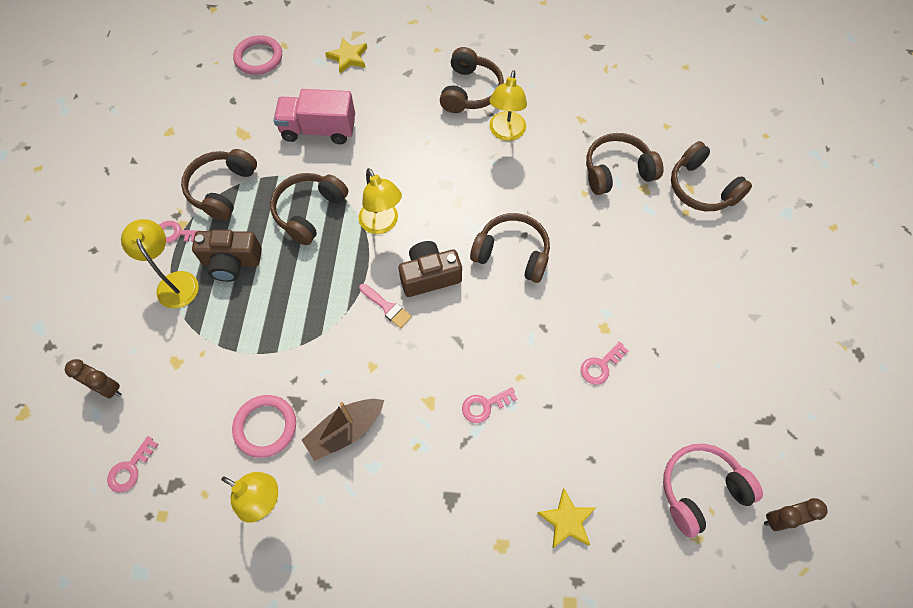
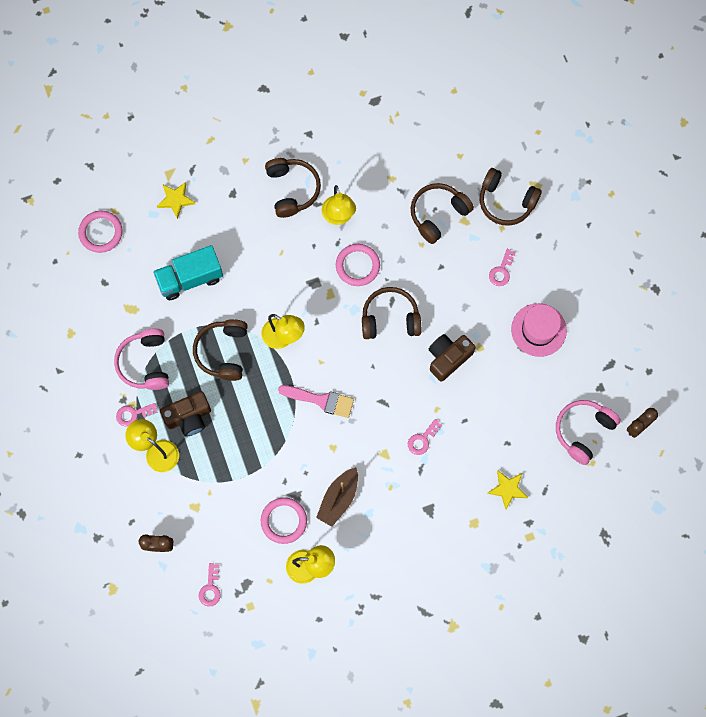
camera: 25 degrees left, 10 degrees up
(222, 189) = (145, 363): brown headphones -> pink headphones
(318, 130) = (190, 278): pink truck -> turquoise truck
(387, 307) = (321, 400): pink brush -> pink brush, size x1.54
(429, 276) = (339, 363): brown camera -> brown camera (448, 358)
(502, 186) = (357, 266): none -> pink ring
(600, 366) = (487, 376): pink key -> pink key (501, 271)
(687, 339) = (538, 330): none -> pink hat

